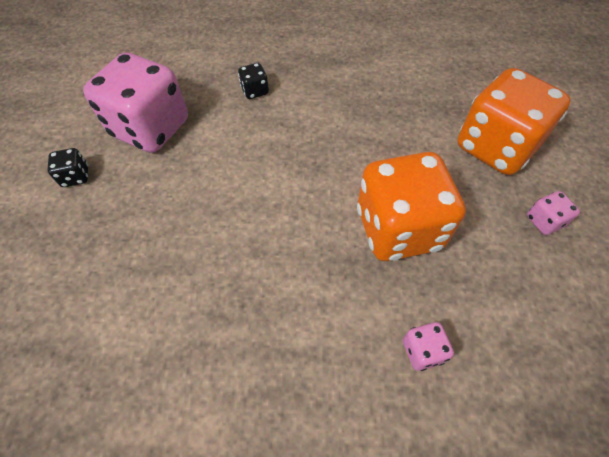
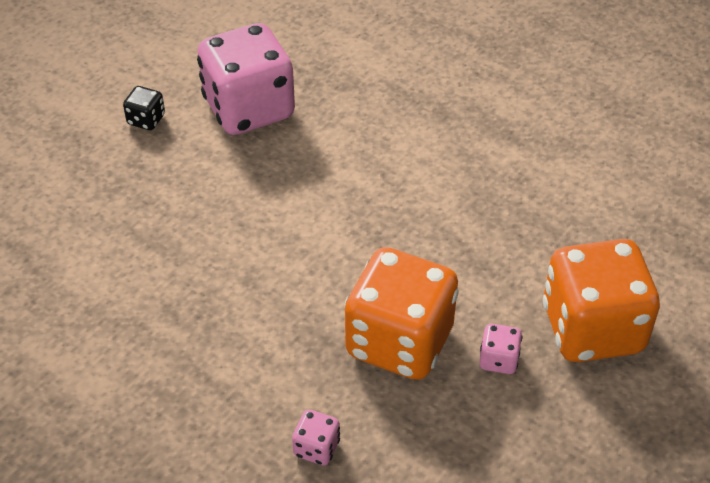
camera: 35 degrees right, 10 degrees down
(255, 91) = (386, 124): black dice -> none
(544, 221) = (559, 426): pink dice -> pink dice (498, 360)

